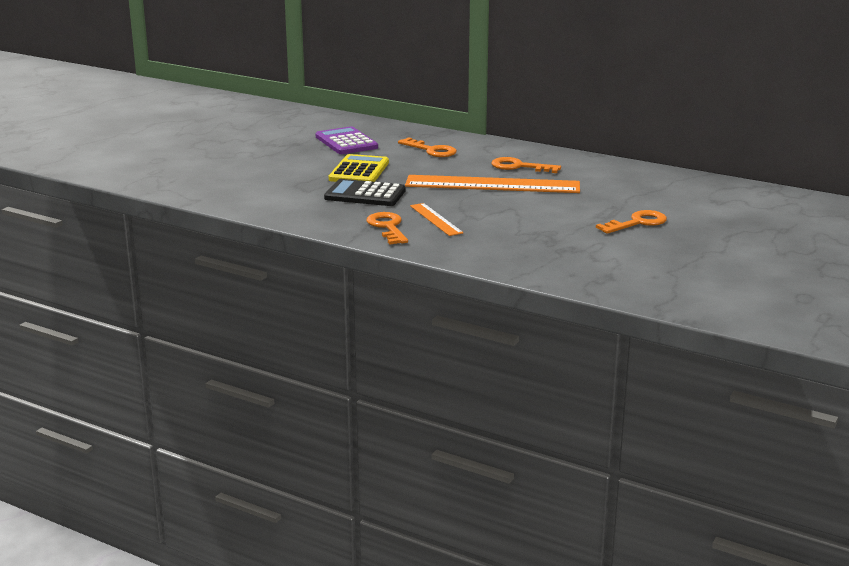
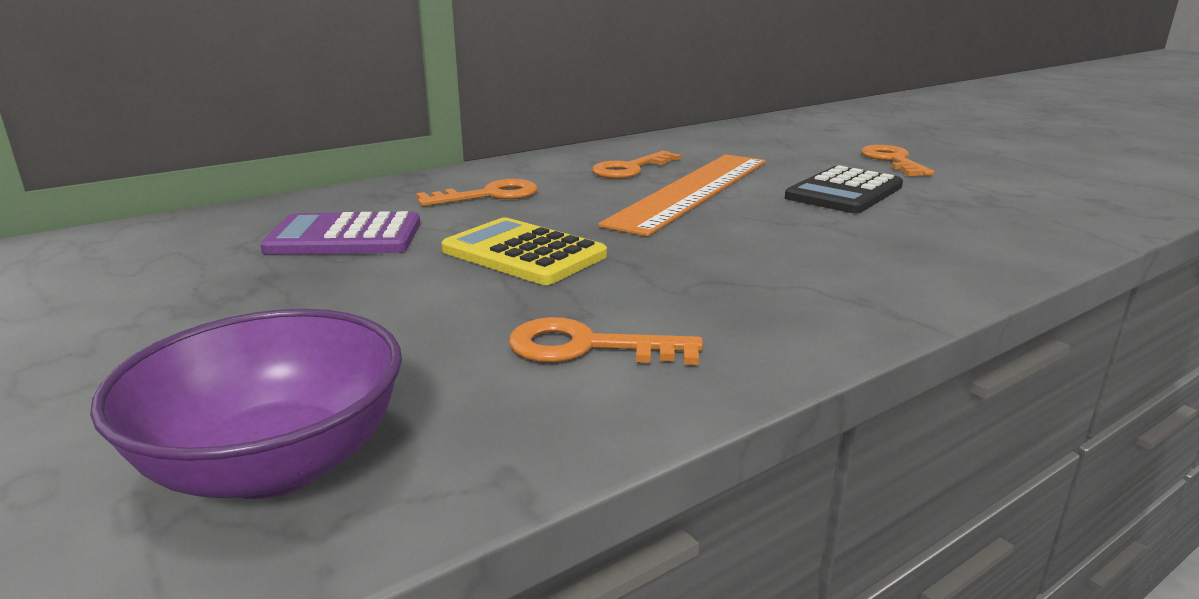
camera: 65 degrees left, 0 degrees up
(182, 177) = (274, 464): none -> purple bowl
(365, 194) = (662, 269): black calculator -> black calculator (844, 192)
(387, 227) = (859, 281): orange key -> orange key (587, 347)
(436, 219) = (832, 243): orange ruler -> none

